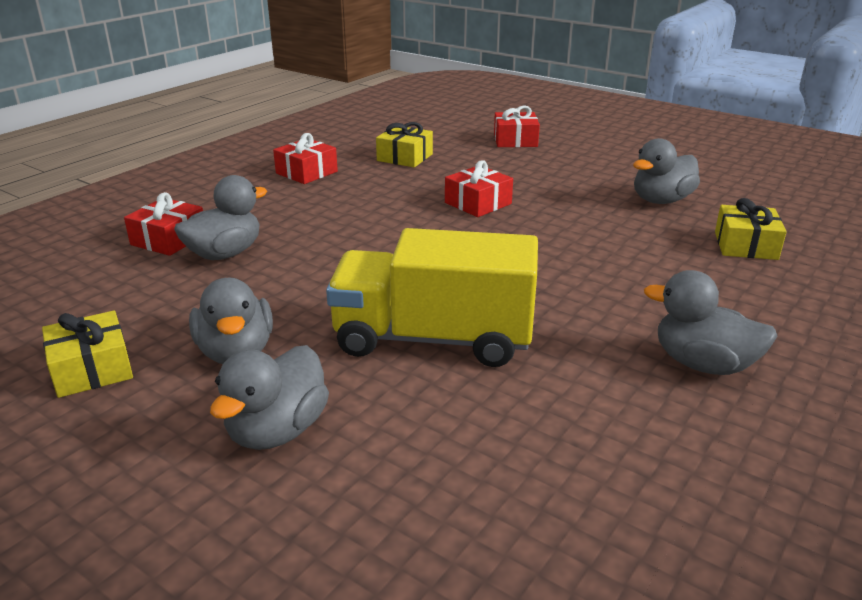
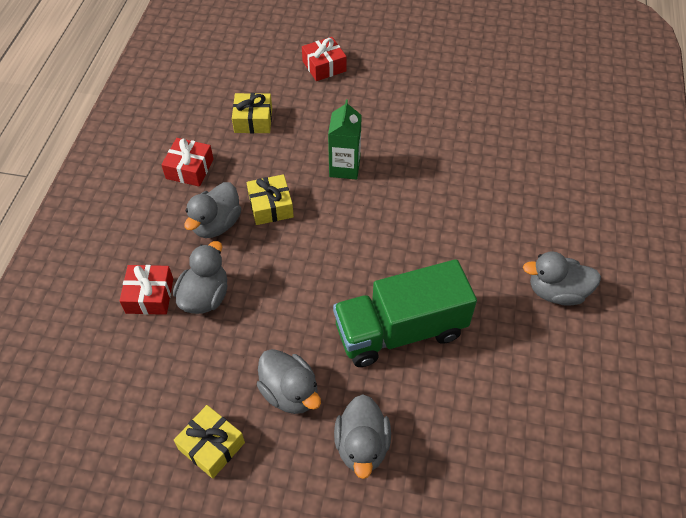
camera: 25 degrees left, 25 degrees up
(433, 339) = (400, 330): yellow truck -> green truck
(478, 203) = (344, 167): red gift -> green carton
(661, 200) = (465, 120): grey duck -> grey duck (216, 224)
(745, 245) = (537, 159): yellow gift -> yellow gift (271, 206)

